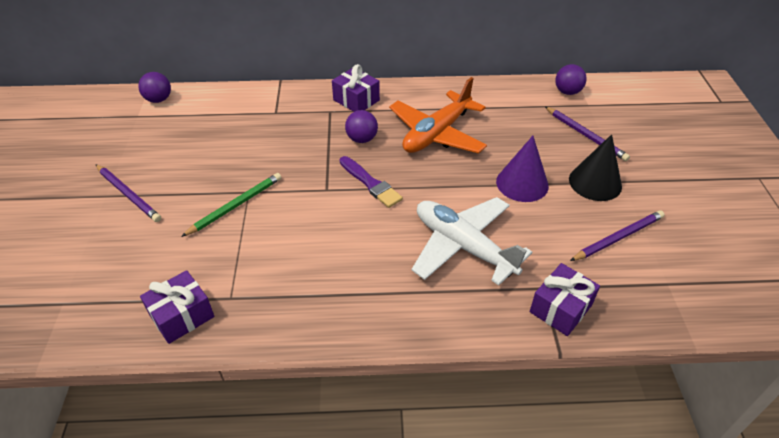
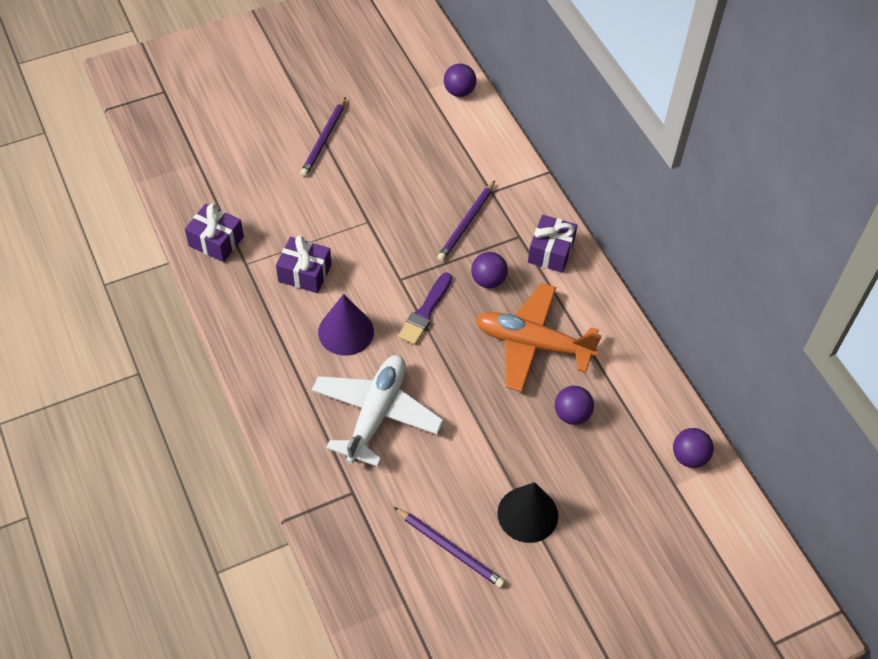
camera: 65 degrees right, 10 degrees up
(235, 205) = (346, 220): green pencil -> none
(511, 133) = (572, 414): none -> purple ball
(522, 183) = (491, 444): purple cone -> purple cone (346, 331)
(560, 308) = (333, 512): purple gift -> purple gift (305, 273)
(585, 135) = (609, 491): purple pencil -> purple pencil (466, 223)

